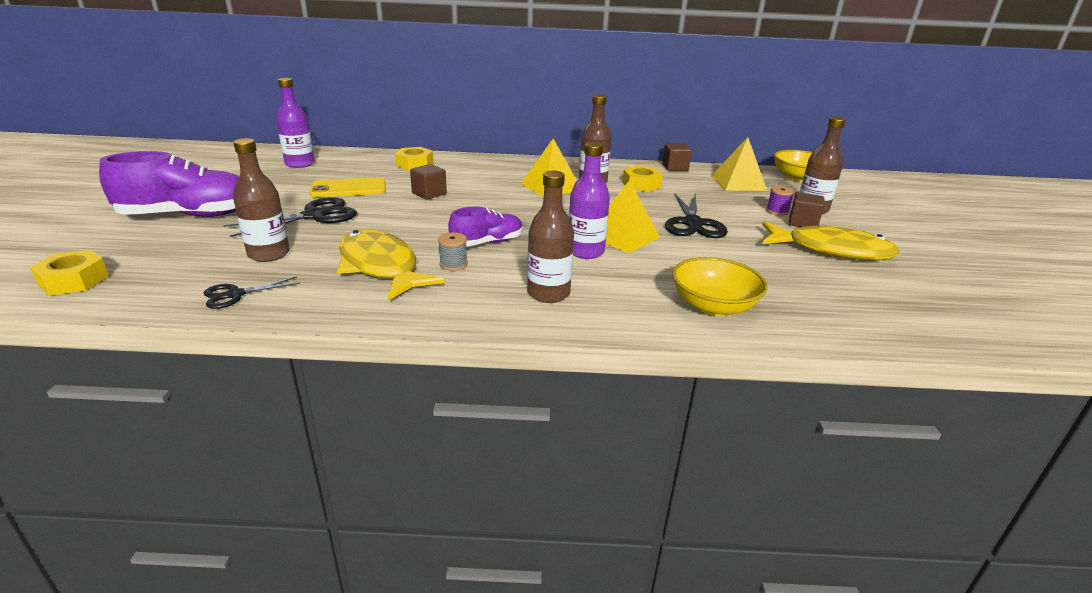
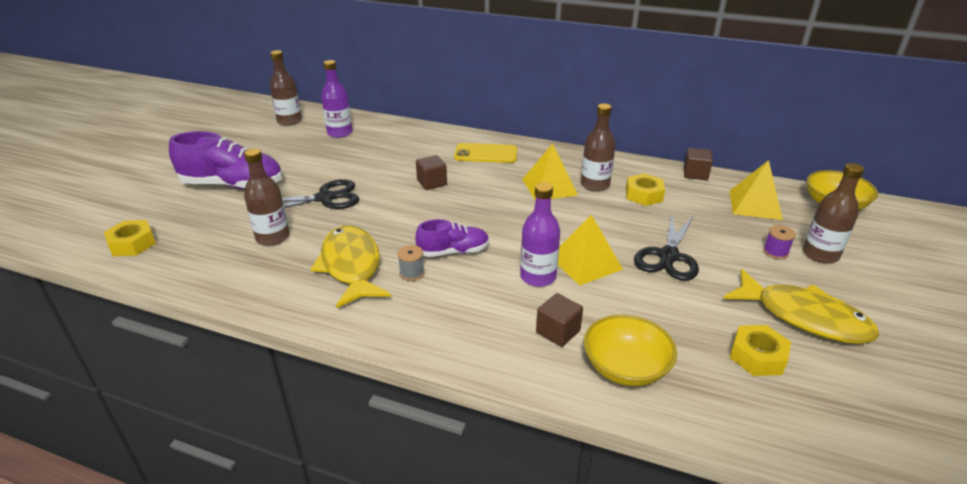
camera: 20 degrees right, 5 degrees up
(235, 294) = (232, 278): black scissors -> none
(349, 188) = (366, 168): yellow phone -> yellow phone (486, 154)
(414, 164) = (436, 143): yellow nut -> yellow nut (757, 356)
(548, 293) = (477, 322): brown bottle -> brown bottle (289, 121)
(803, 223) = (795, 273): brown cube -> brown cube (558, 332)

